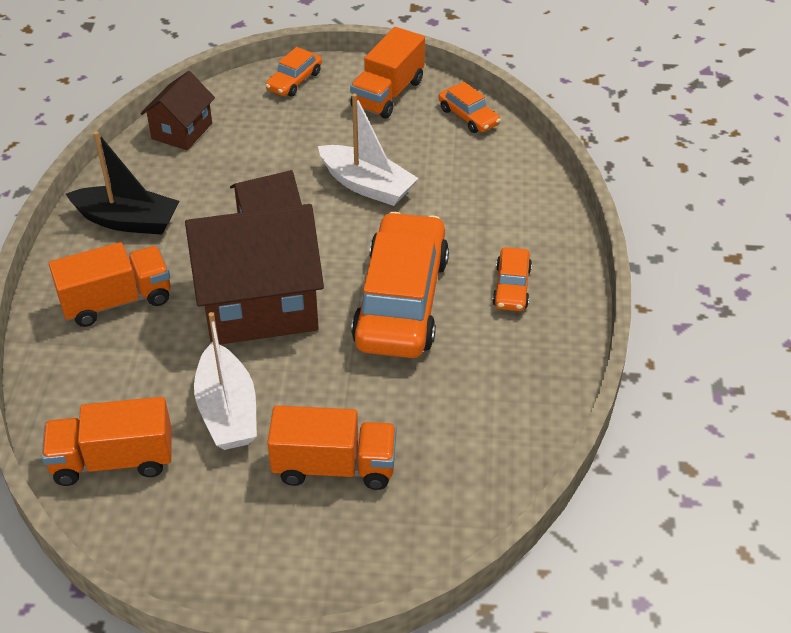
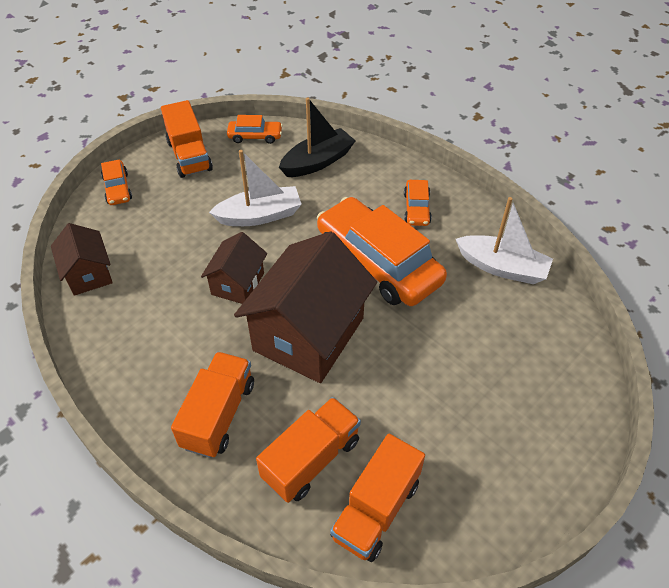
camera: 50 degrees left, 5 degrees up
(127, 221) = (143, 360): black boat -> black boat (317, 162)
(227, 411) = (389, 410): white boat -> white boat (502, 267)
(334, 466) = (488, 381): orange truck -> orange truck (311, 459)
(511, 287) = (416, 208): orange car -> orange car turned 45 degrees clockwise

